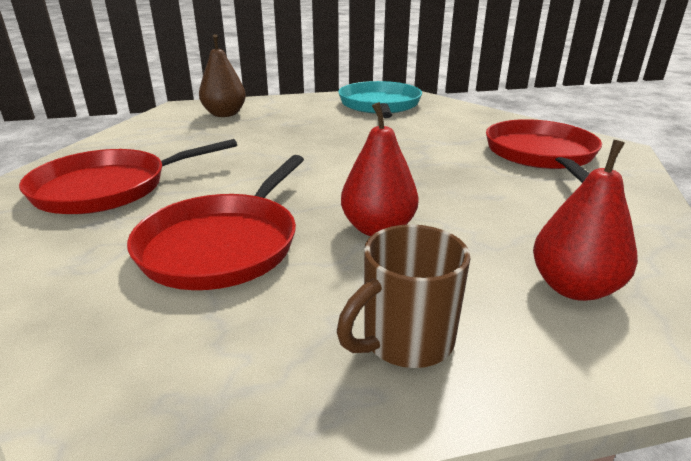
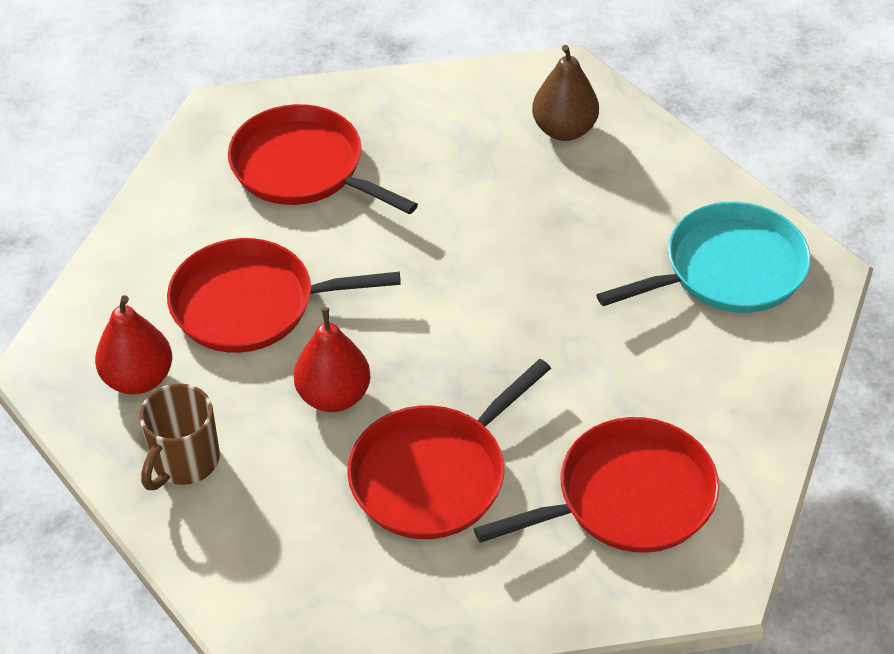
camera: 65 degrees right, 20 degrees up
(405, 340) = (184, 462): brown mug -> brown mug turned 90 degrees counterclockwise
(494, 206) = (434, 474): none -> red pan
(573, 288) = (303, 554): red pear -> red pear (138, 379)

